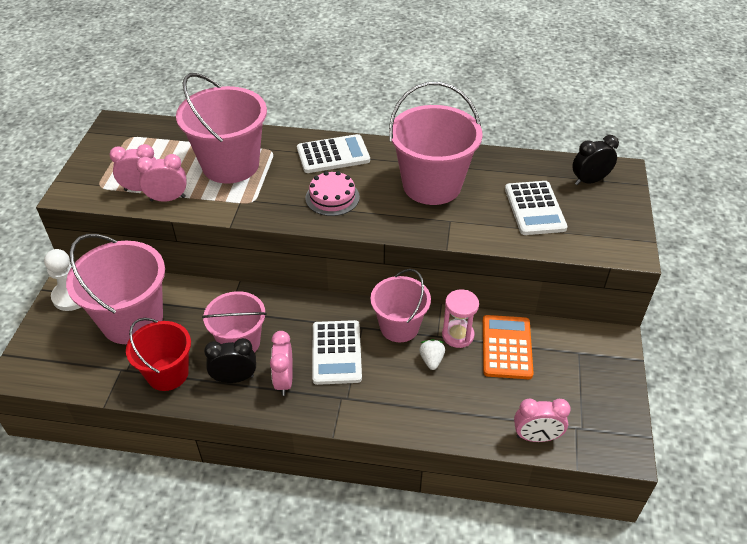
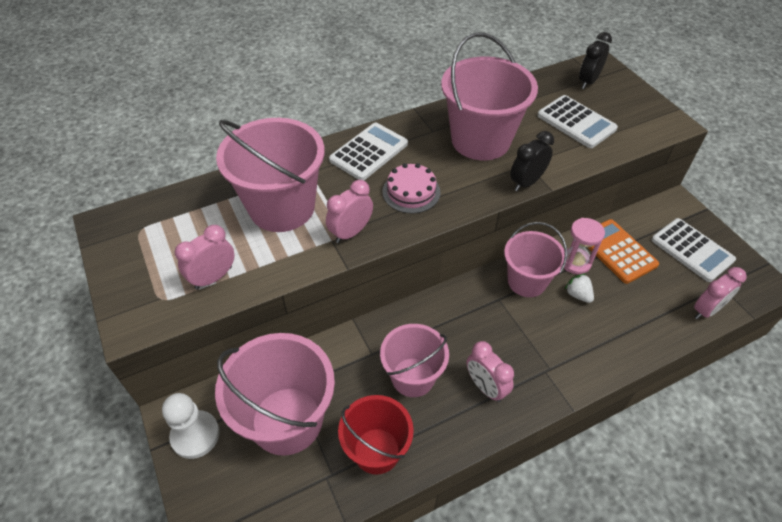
camera: 35 degrees left, 5 degrees up
(168, 199) = (254, 274): pink clock -> pink clock (351, 232)
(235, 378) = (442, 413): black clock -> black clock (526, 182)
(336, 352) = (502, 334): white calculator -> white calculator (692, 250)

